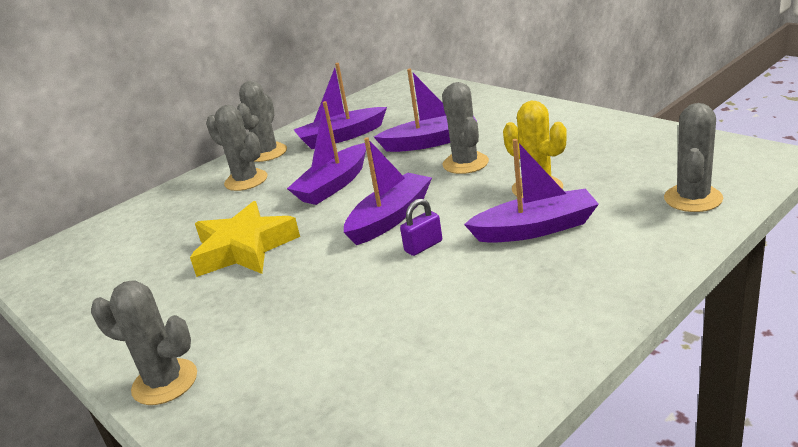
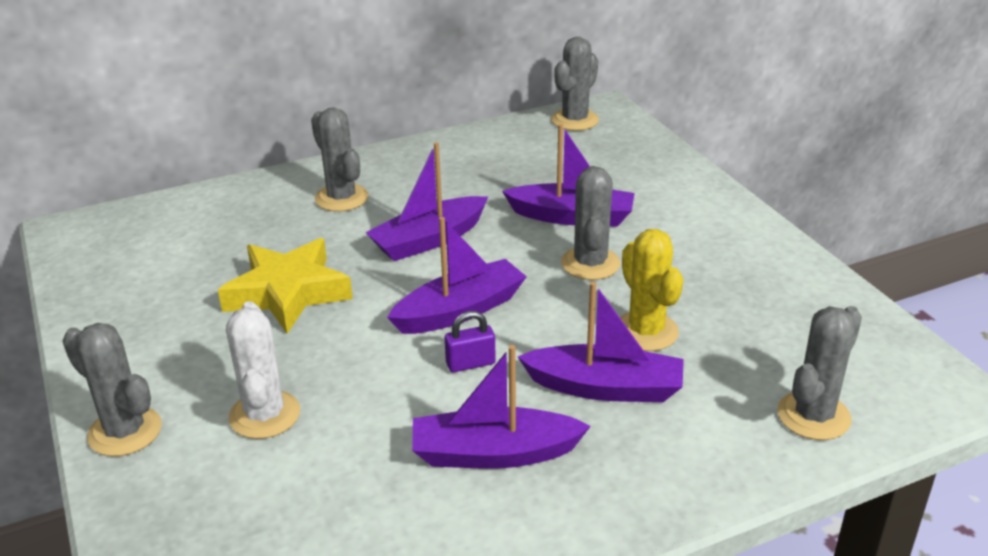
camera: 15 degrees right, 5 degrees up
(267, 153) = (385, 166): grey cactus -> grey cactus (575, 120)
(281, 331) = (265, 415): none -> white cactus
(341, 137) = (478, 172): purple boat -> purple boat (494, 453)

